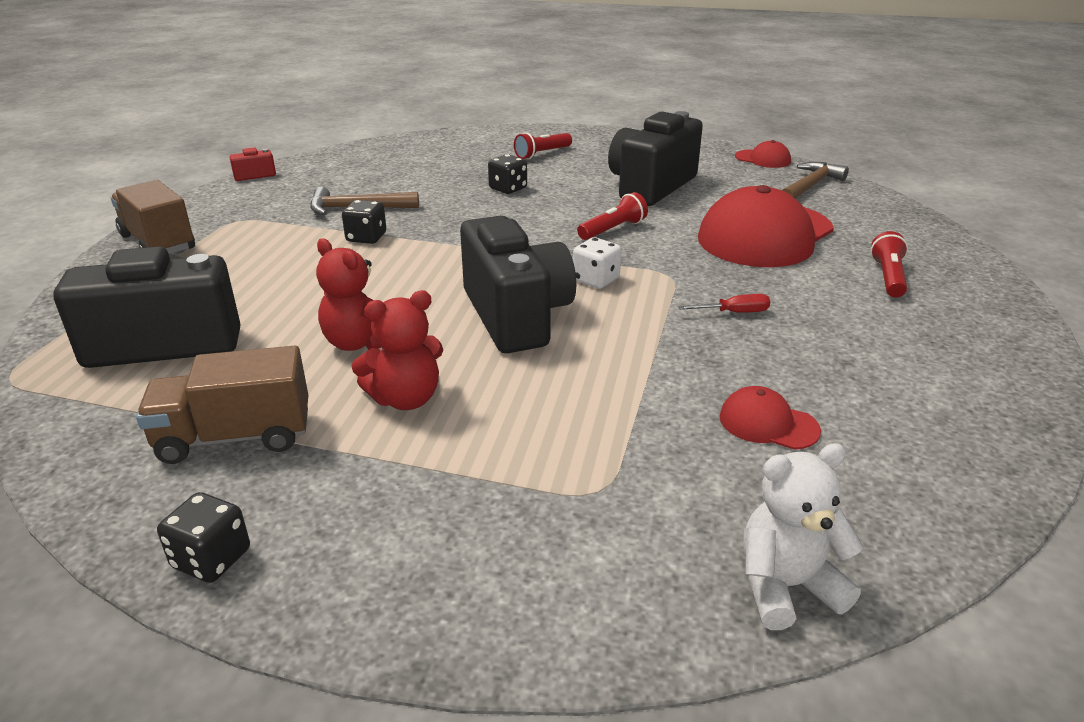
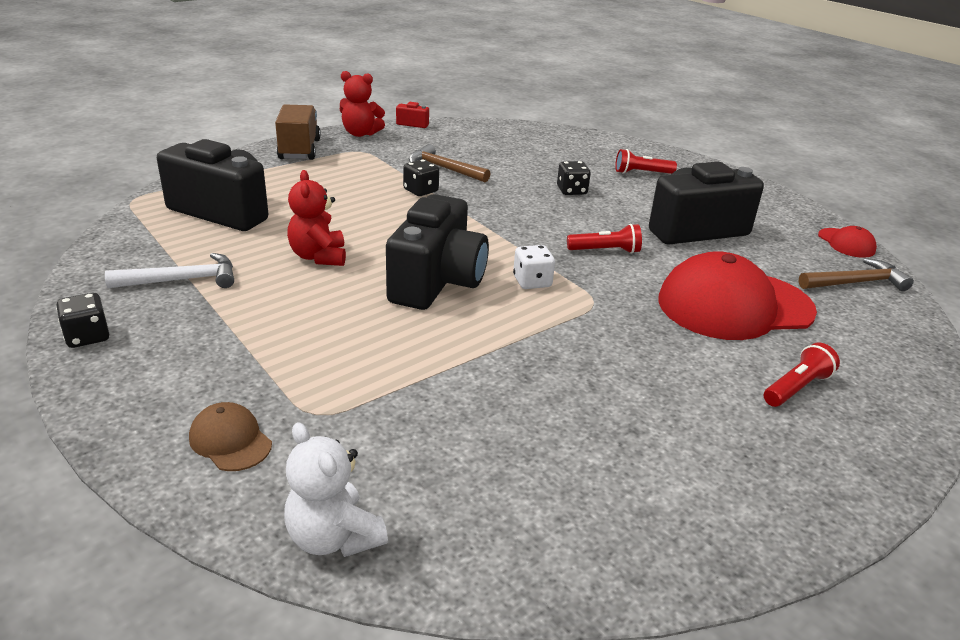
camera: 35 degrees right, 0 degrees up
(235, 437) = (182, 280): brown truck -> white hammer
(405, 399) = (294, 302): red teddy bear -> red teddy bear (360, 133)
(560, 565) = (230, 440): none -> brown cap
(734, 312) = (601, 351): red screwdriver -> none
(768, 423) = (494, 437): red cap -> none
(786, 586) = (334, 537): white teddy bear -> white teddy bear turned 150 degrees counterclockwise

